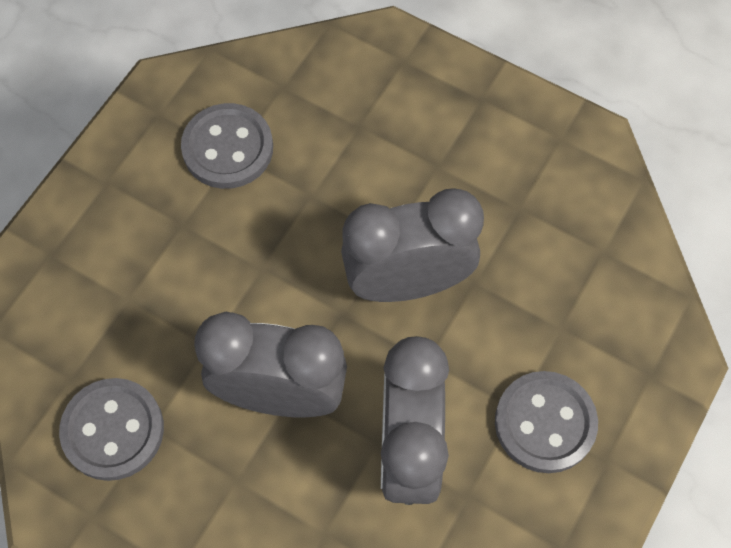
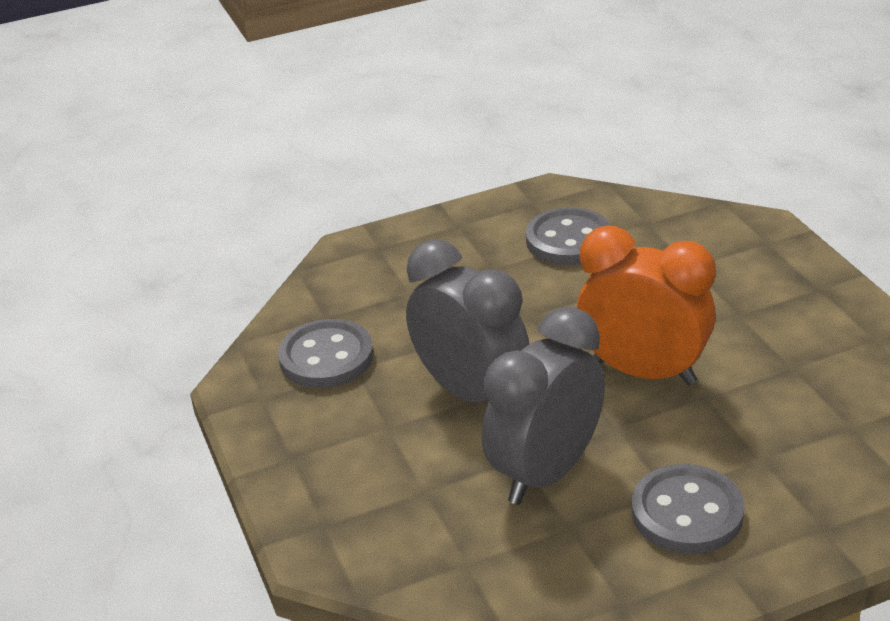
camera: 40 degrees right, 30 degrees down
(407, 283) = (644, 372): grey clock -> orange clock

